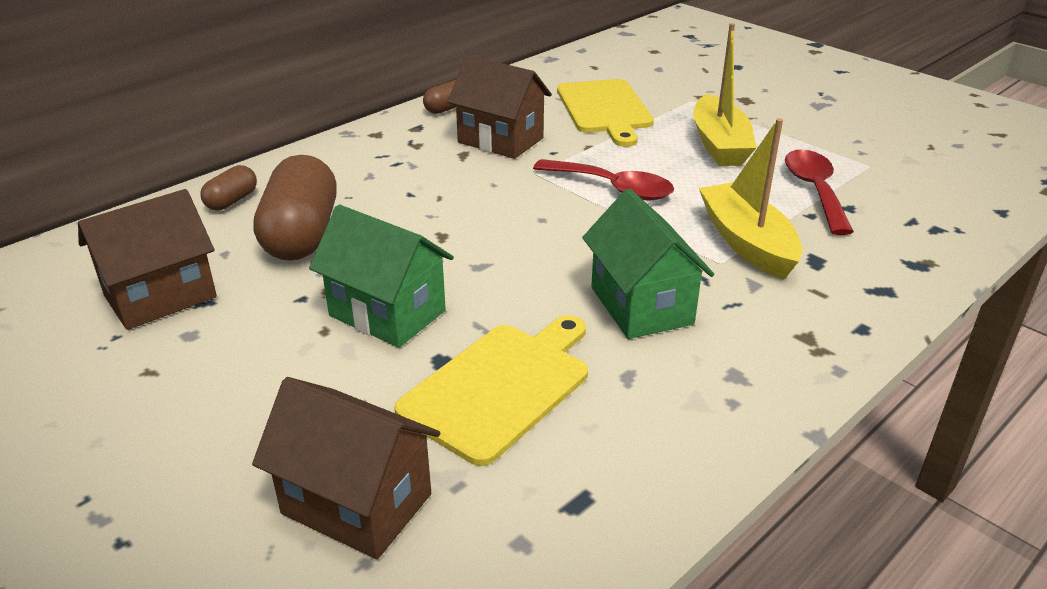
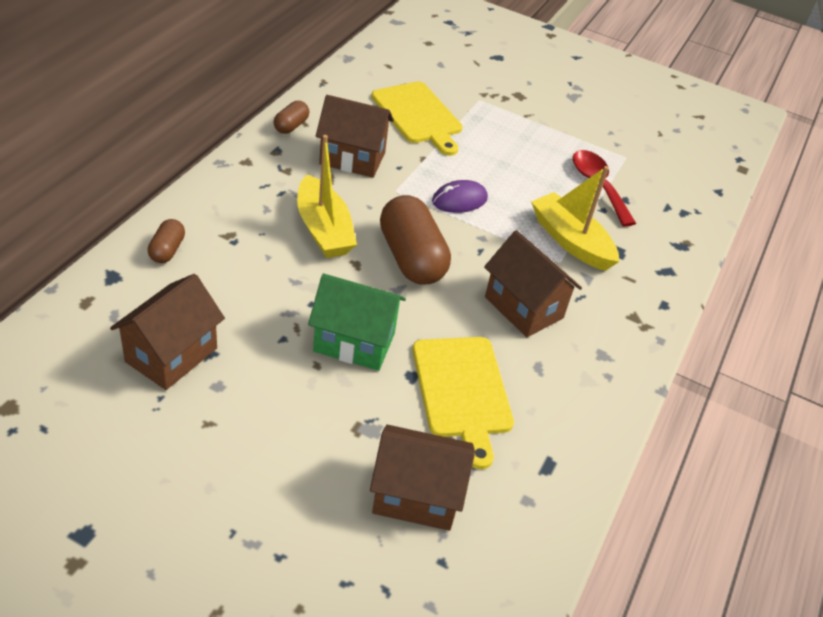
camera: 25 degrees left, 10 degrees up
(301, 235) = (247, 278): brown capsule -> brown capsule (411, 258)
(500, 387) = (462, 391): yellow cutting board -> yellow cutting board turned 150 degrees clockwise
(612, 188) = (459, 200): red spoon -> purple mouse
(641, 305) = (523, 307): green house -> brown house
(719, 144) = (518, 146): yellow boat -> yellow boat (323, 229)

